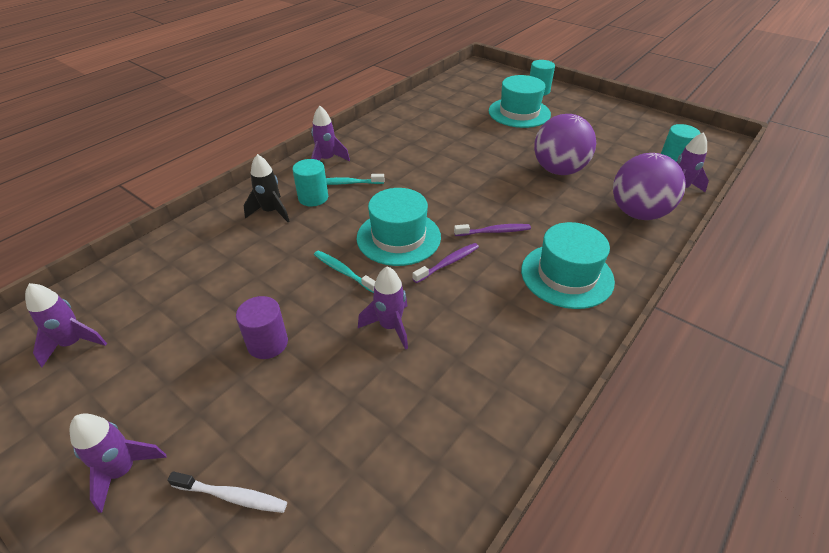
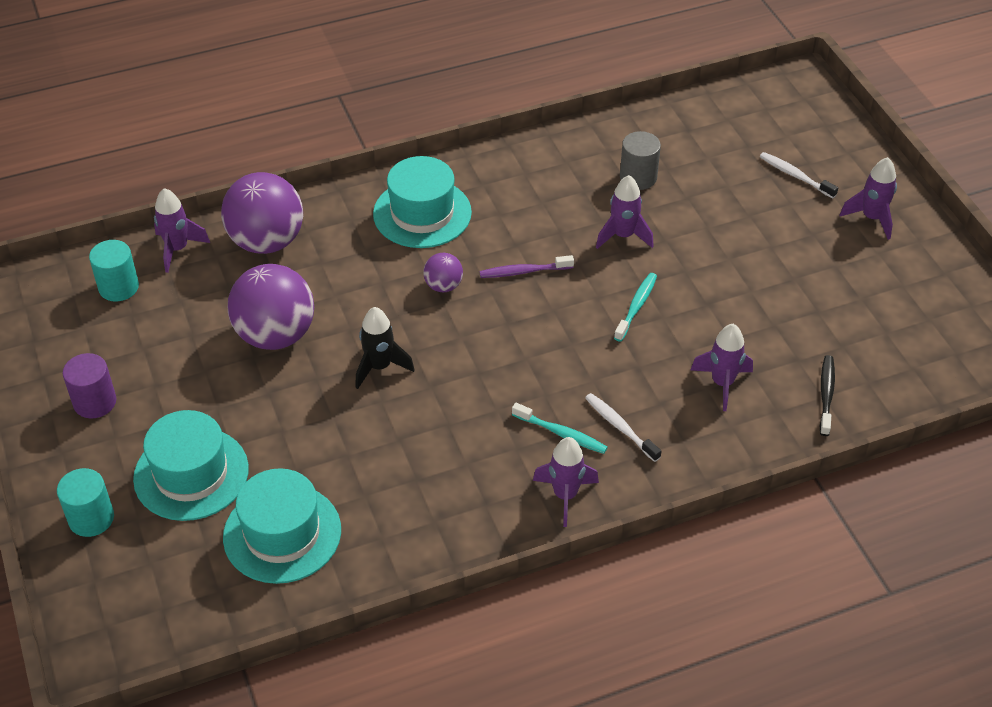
camera: 150 degrees left, 5 degrees up
(73, 343) = (922, 336): purple rocket -> purple rocket (722, 383)
(167, 265) = (826, 394): none -> black toothbrush
(267, 343) = (740, 265): purple cylinder -> purple cylinder (95, 402)
(271, 212) = (683, 425): black rocket -> black rocket (379, 367)
(313, 198) = (620, 427): turquoise cylinder -> white toothbrush
(343, 271) = (636, 306): turquoise toothbrush -> turquoise toothbrush turned 135 degrees counterclockwise
(398, 237) = (552, 322): turquoise hat -> turquoise hat (282, 533)
(416, 400) = (638, 177): none -> grey cylinder
(494, 231) = (443, 286): purple toothbrush -> purple ball

